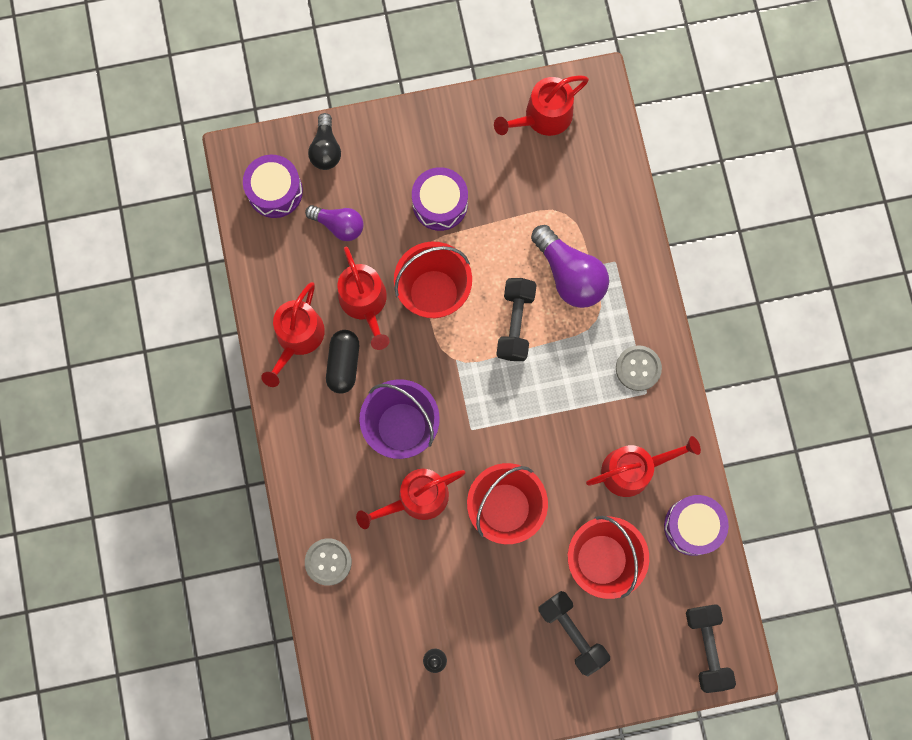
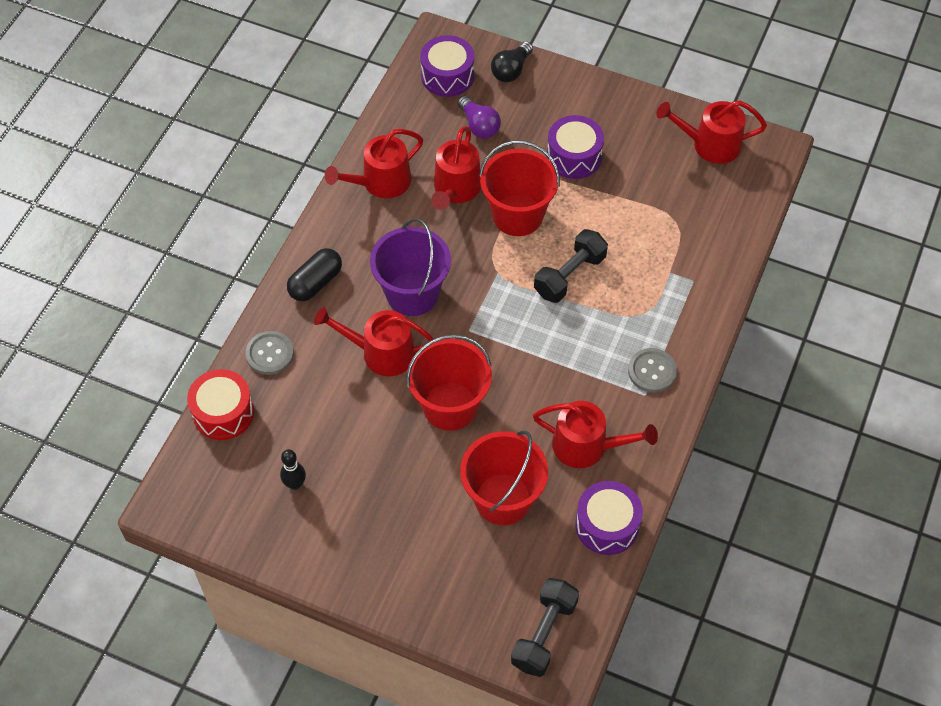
camera: 35 degrees right, 20 degrees down
(331, 639) = (223, 413): none -> red drum
(343, 364) = (402, 221): black capsule -> black capsule (315, 283)
(569, 274) = (645, 267): purple light bulb -> none
(572, 633) = (430, 540): black dumbbell -> none

